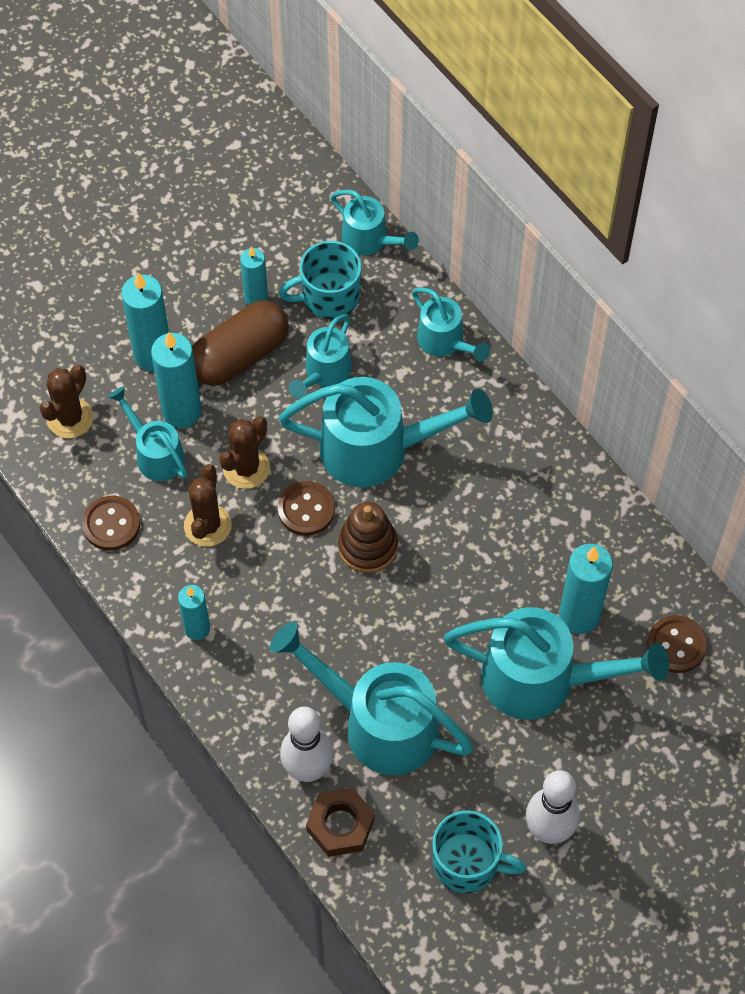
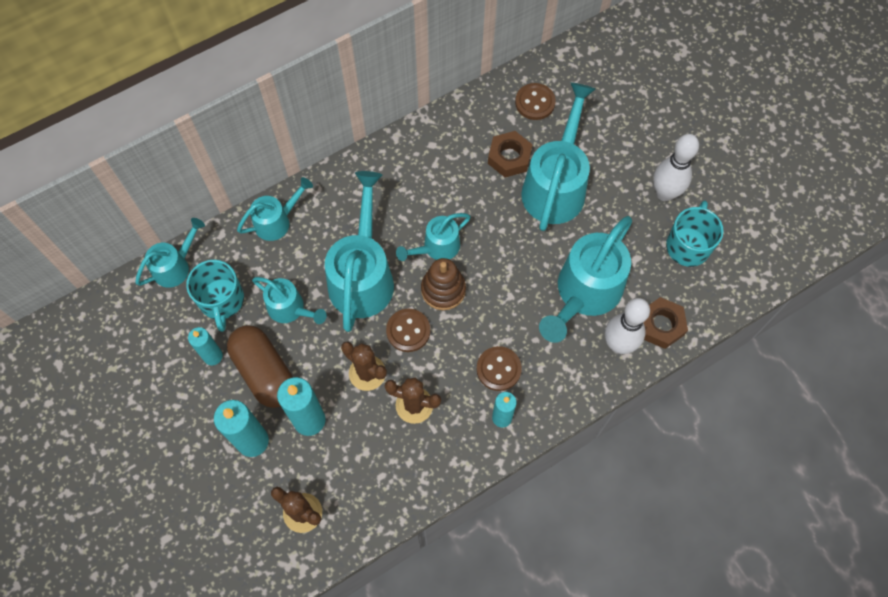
camera: 85 degrees left, 5 degrees up
(111, 524) = (405, 481): brown button -> brown button (498, 369)
(155, 453) = (345, 443): turquoise watering can -> turquoise watering can (436, 247)
(579, 615) = (509, 157): turquoise candle -> brown nut

